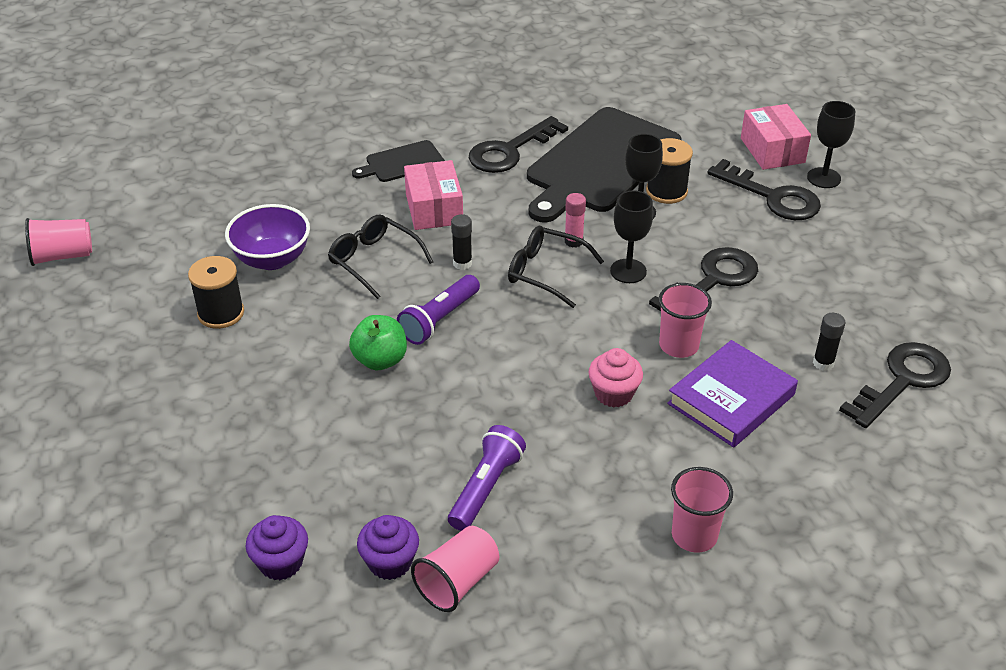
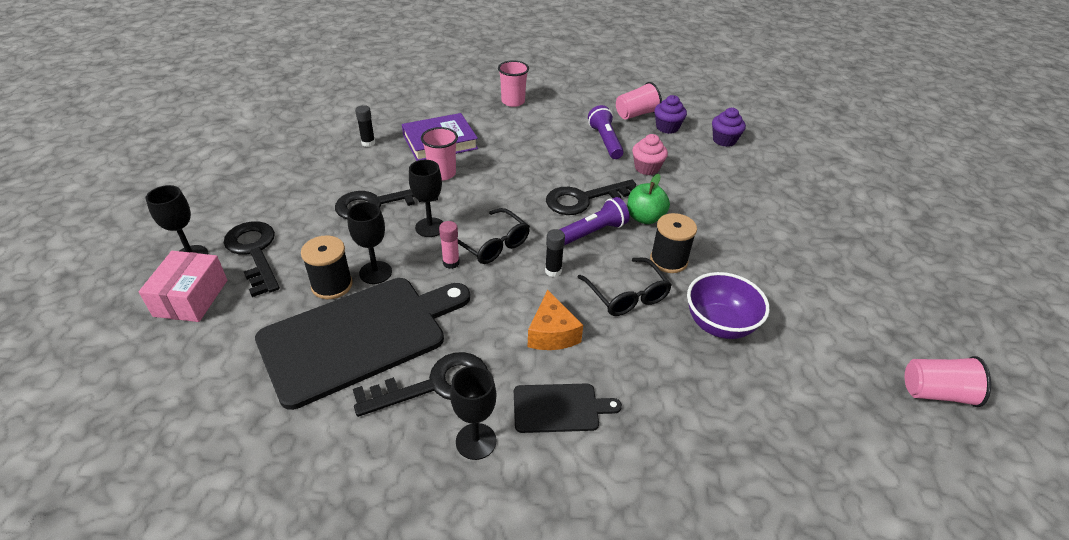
camera: 160 degrees left, 0 degrees up
(221, 313) = (765, 286): black spool -> black spool (668, 260)
(434, 209) = (552, 333): pink box -> orange cheese
(455, 130) = (476, 441): none -> black goblet
(486, 487) = (605, 141): purple flashlight -> purple flashlight turned 120 degrees clockwise
(613, 394) = (504, 161): pink cupcake -> pink cupcake (647, 168)
(902, 380) = (337, 125): black key -> black key (584, 199)

